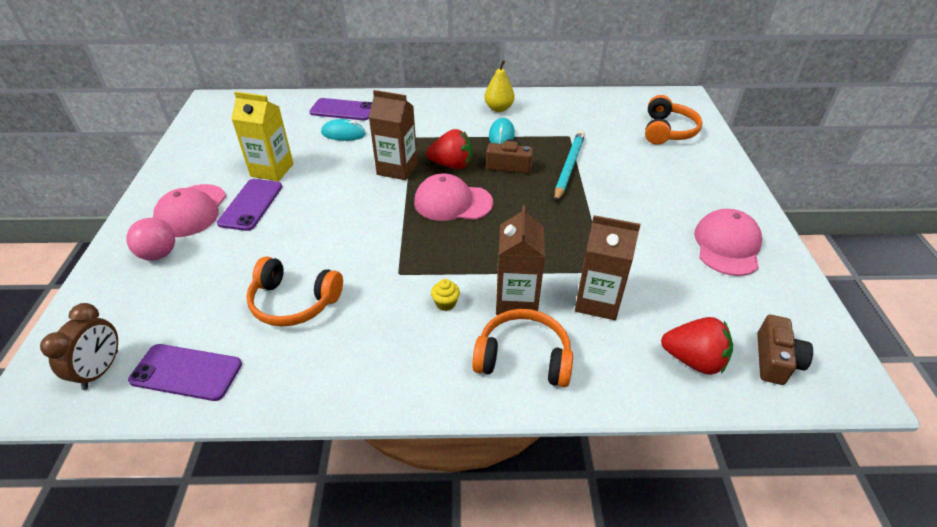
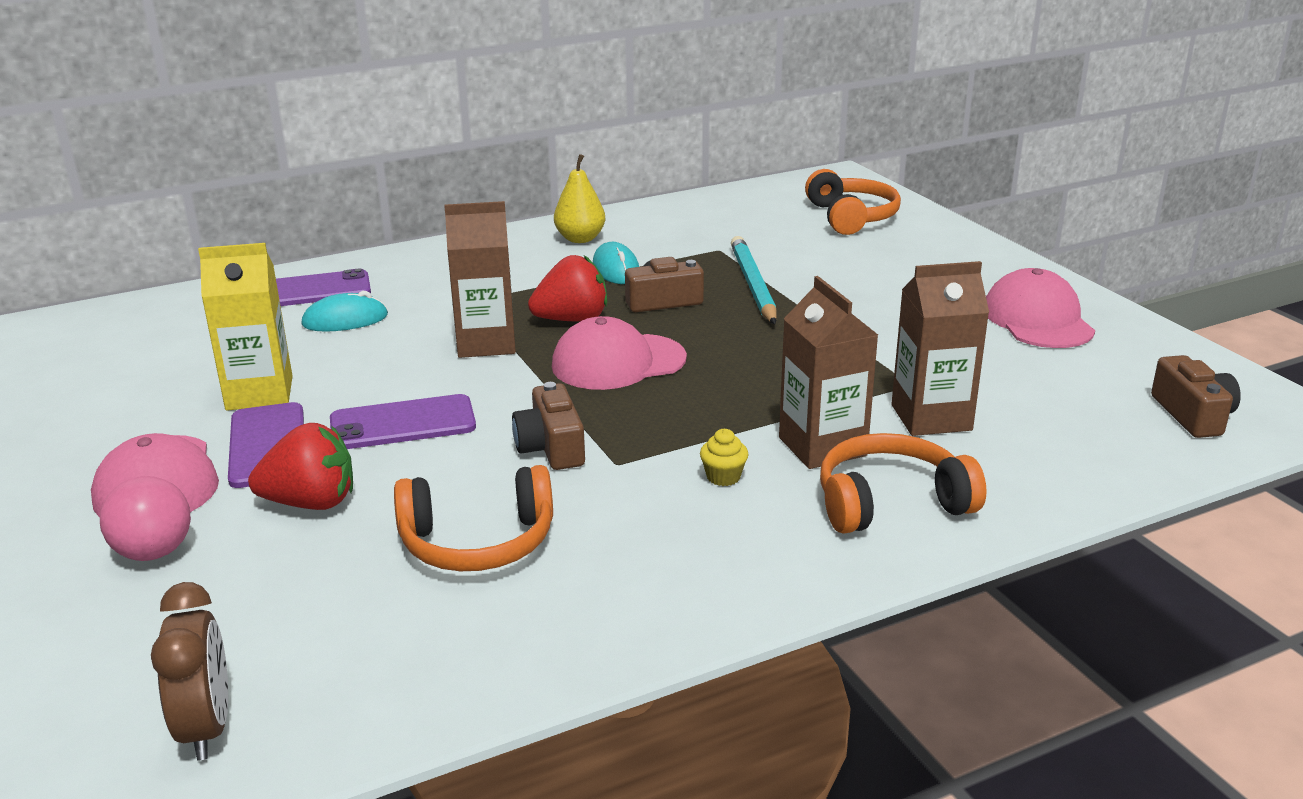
camera: 25 degrees left, 15 degrees down
(186, 372) = (377, 679): purple phone -> purple phone (403, 423)
(375, 251) = (551, 447): none -> brown camera
(693, 360) = (1102, 442): red strawberry -> red strawberry (311, 503)

